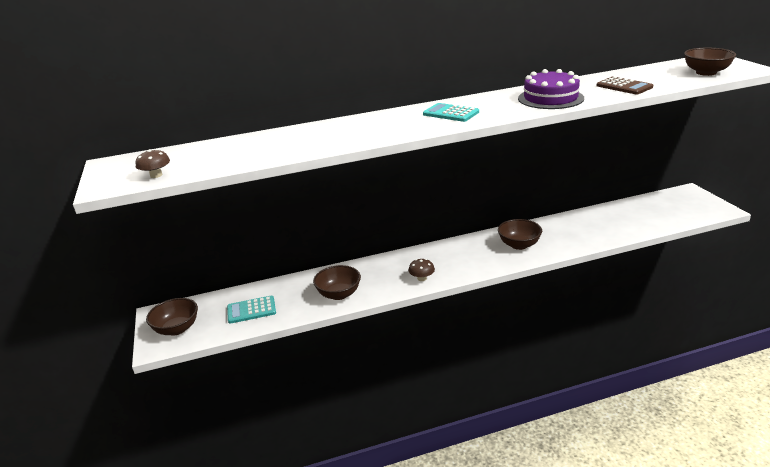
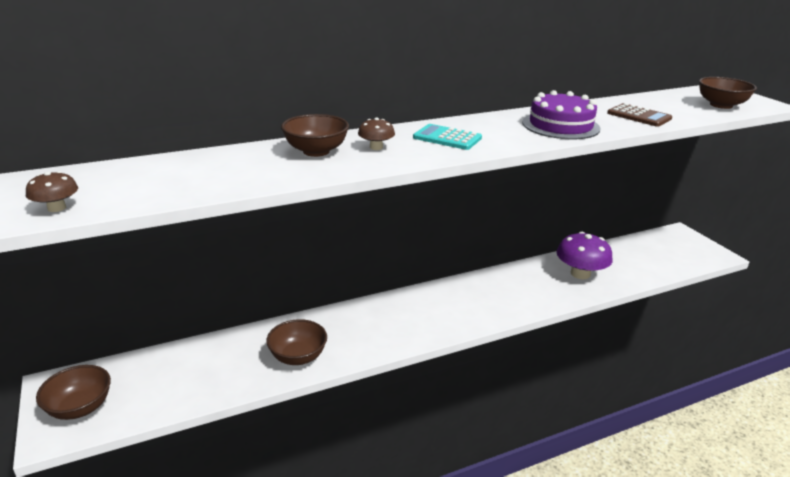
camera: 10 degrees left, 0 degrees up
(251, 310) = (184, 379): turquoise calculator -> none
(422, 278) = (400, 335): brown mushroom -> brown mushroom (376, 147)
(519, 245) = (508, 293): brown bowl -> brown bowl (316, 151)
(586, 228) = (580, 274): none -> purple mushroom

